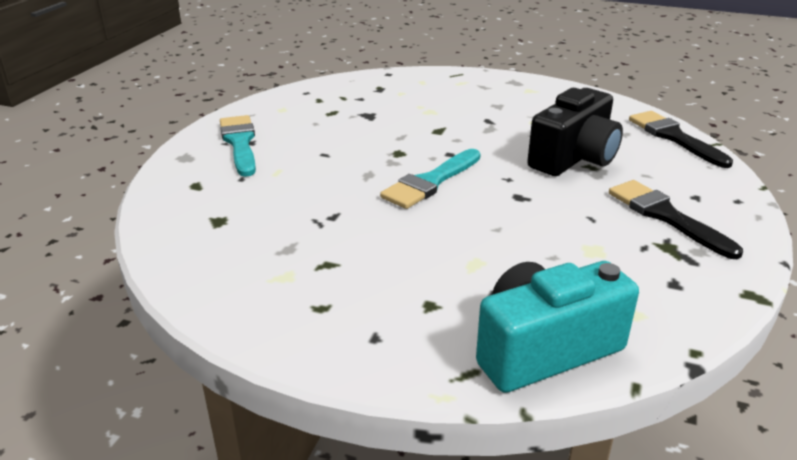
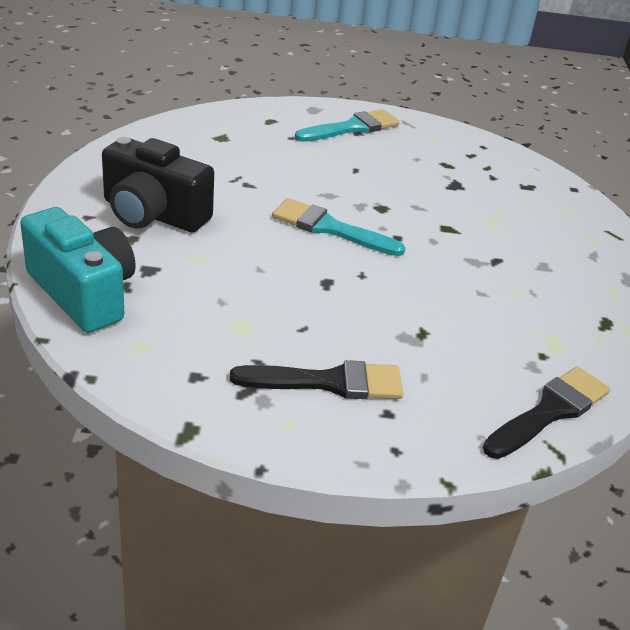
camera: 70 degrees right, 5 degrees up
(574, 158) = (435, 321): black camera -> black camera (153, 214)
(666, 216) = (328, 382): black brush -> black brush turned 45 degrees clockwise

